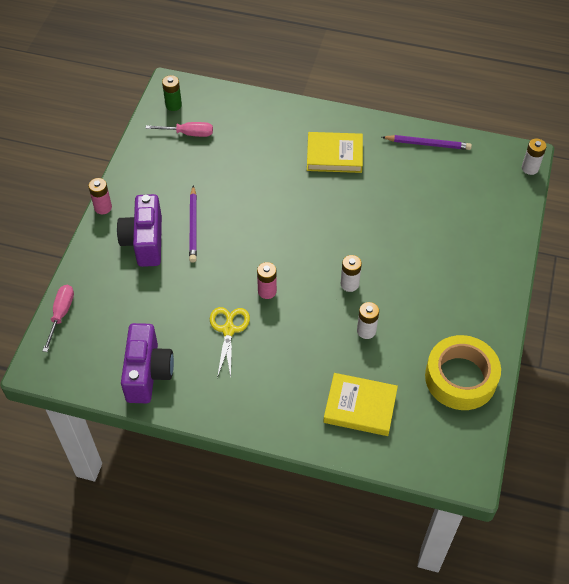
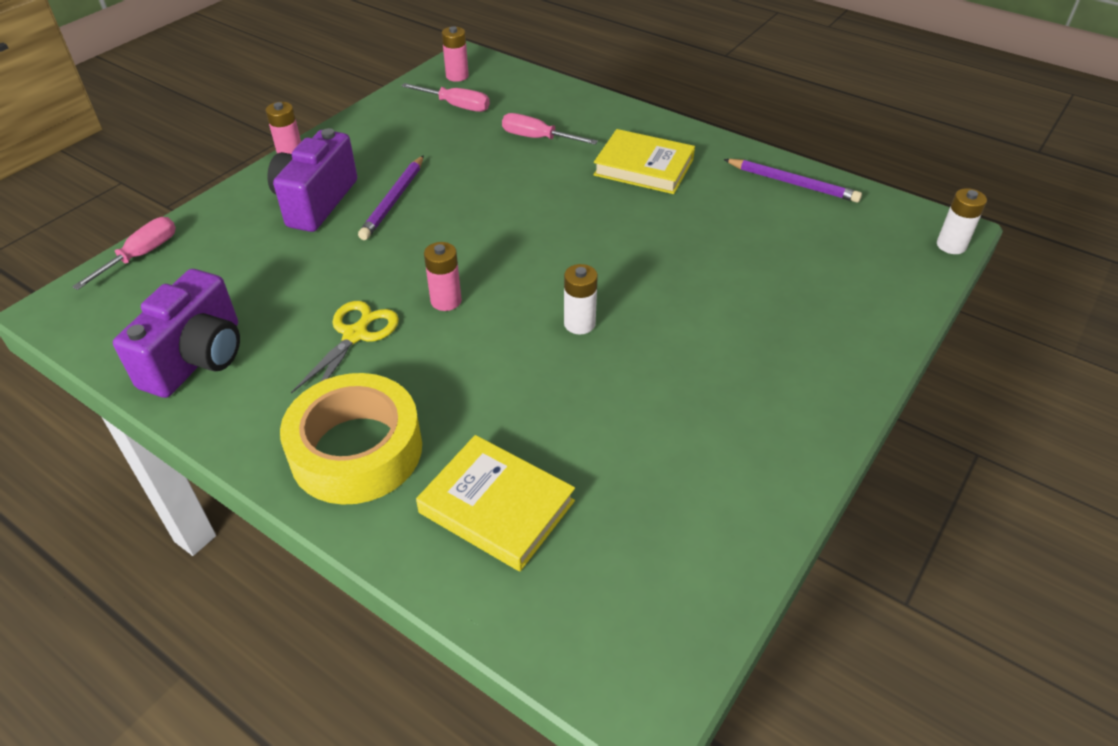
camera: 20 degrees right, 10 degrees down
(173, 105) = (457, 76): green battery -> pink battery
(257, 148) = (537, 138): none -> pink screwdriver
(366, 331) = (571, 394): white battery -> none
(460, 378) = (704, 514): yellow tape -> yellow tape (356, 450)

